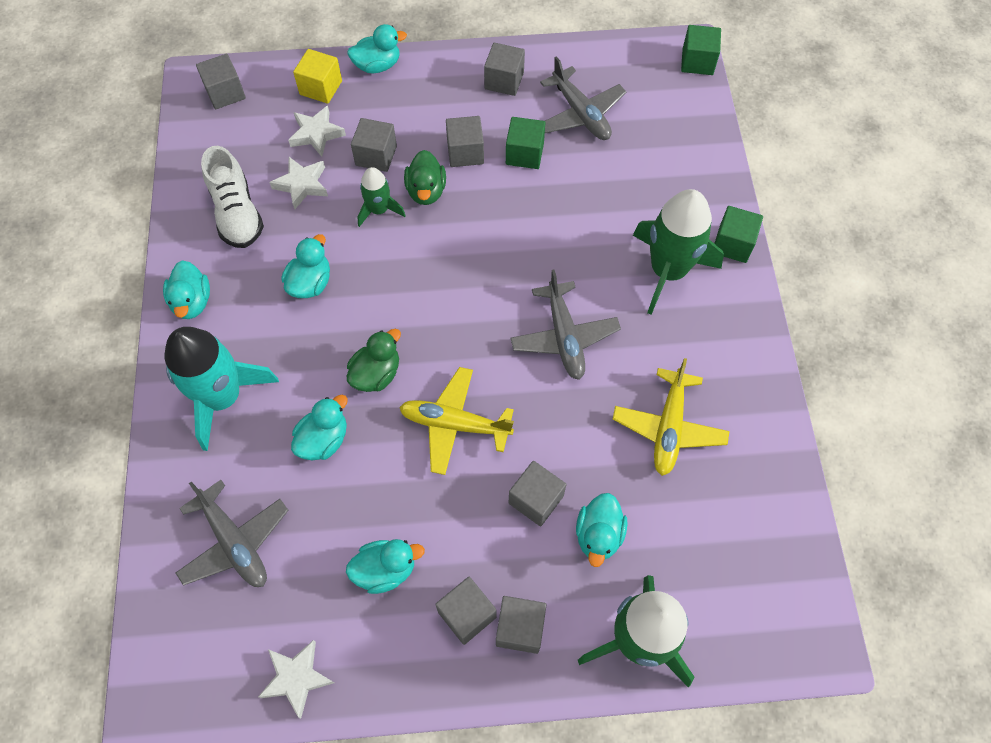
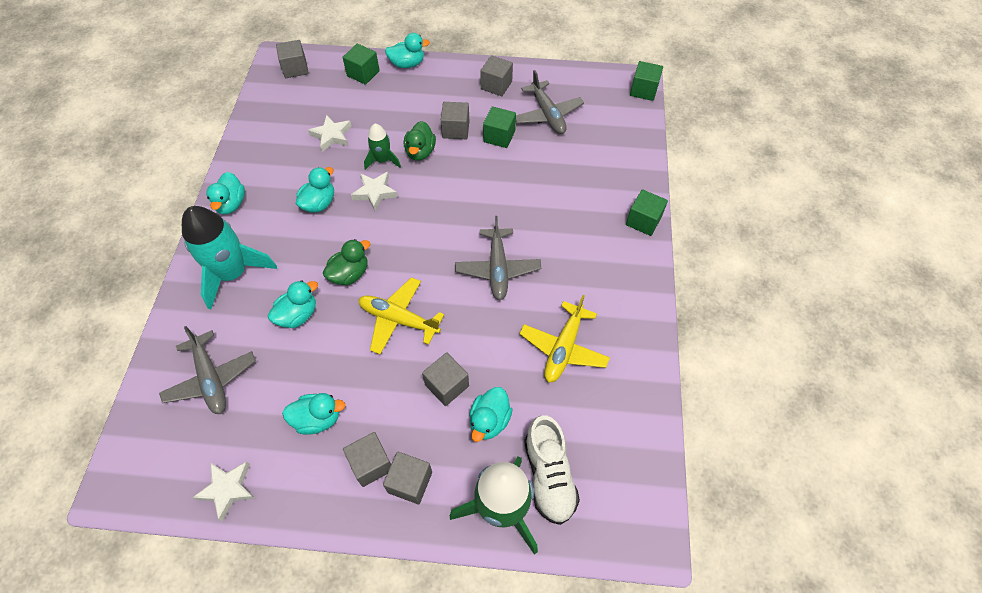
camera: 10 degrees right, 5 degrees down
(237, 213) = (280, 149): white shoe -> white shoe (549, 476)
(316, 134) = (351, 103): white star -> white star (375, 192)
(321, 88) = (363, 73): yellow cube -> green cube
(376, 156) = (390, 123): grey cube -> none
(668, 271) = (588, 233): green rocket -> none

